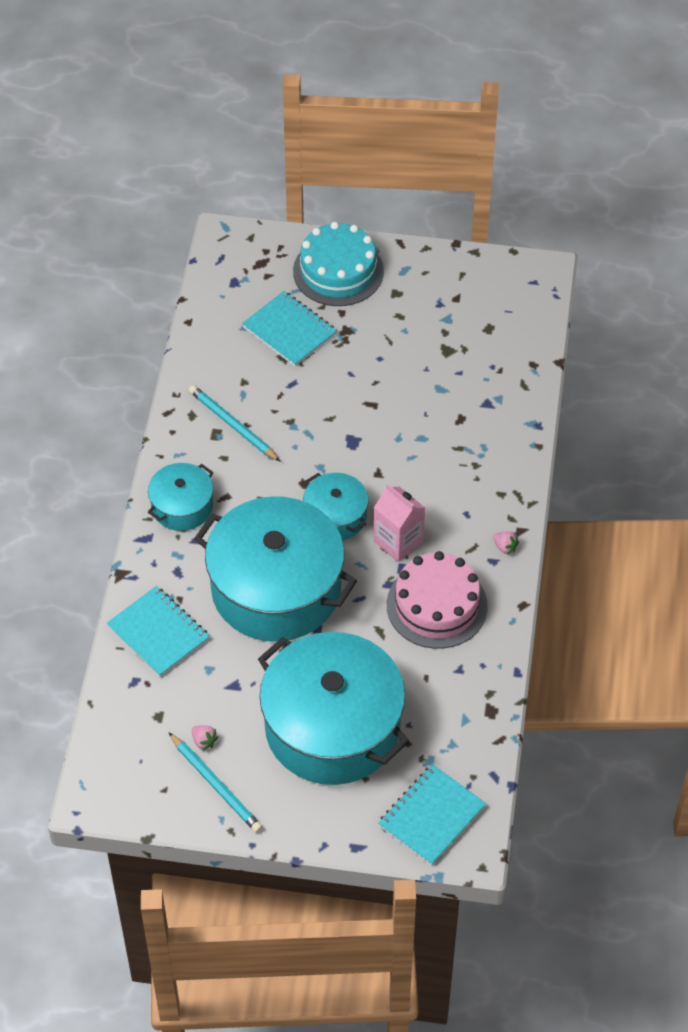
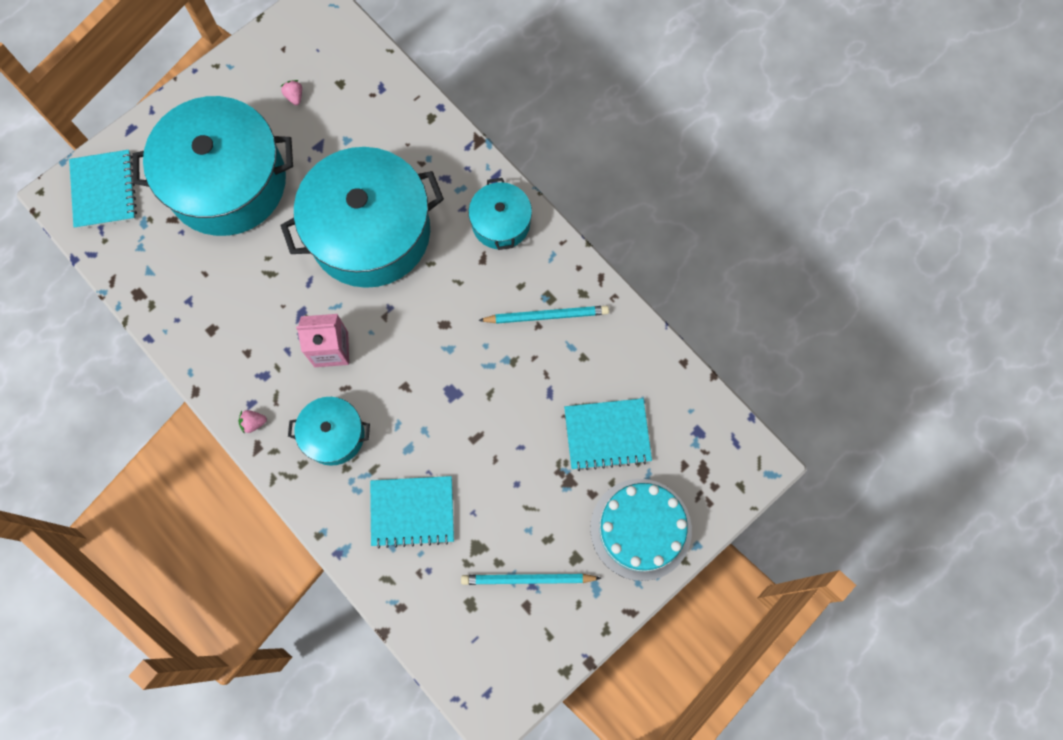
camera: 130 degrees right, 20 degrees up
(158, 633) = (405, 129): turquoise notebook -> turquoise notebook (412, 511)
(204, 741) = (294, 96): pink strawberry -> pink strawberry turned 75 degrees clockwise
(216, 785) = (256, 80): turquoise pencil -> turquoise pencil (527, 579)
(335, 516) = (394, 323): turquoise pot -> turquoise pot (333, 435)
(436, 605) = (253, 330): pink cake -> none

